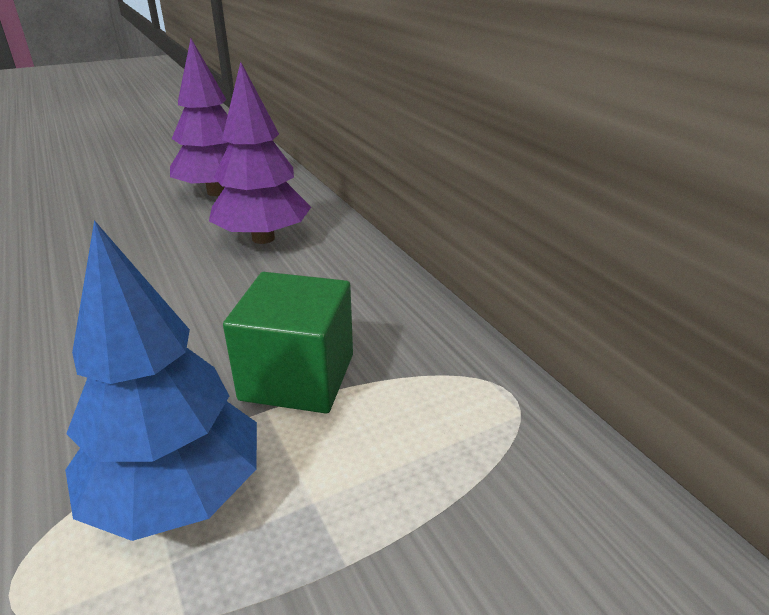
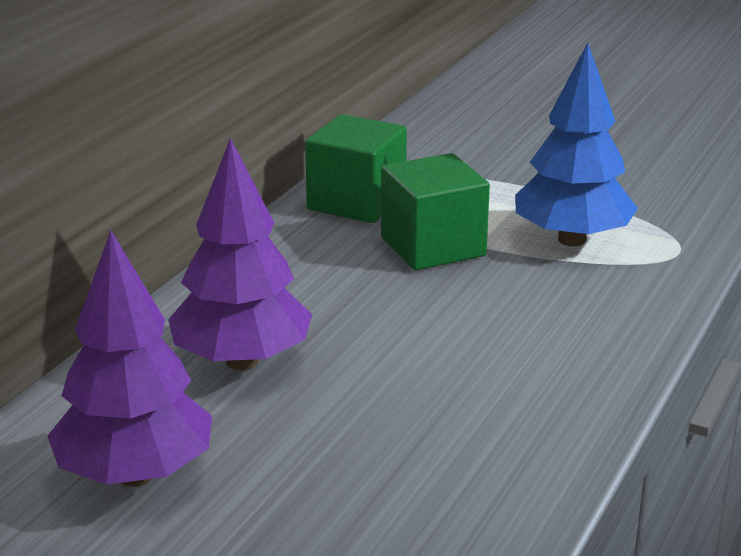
camera: 125 degrees left, 5 degrees down
(444, 374) = (356, 202): none -> green cube

